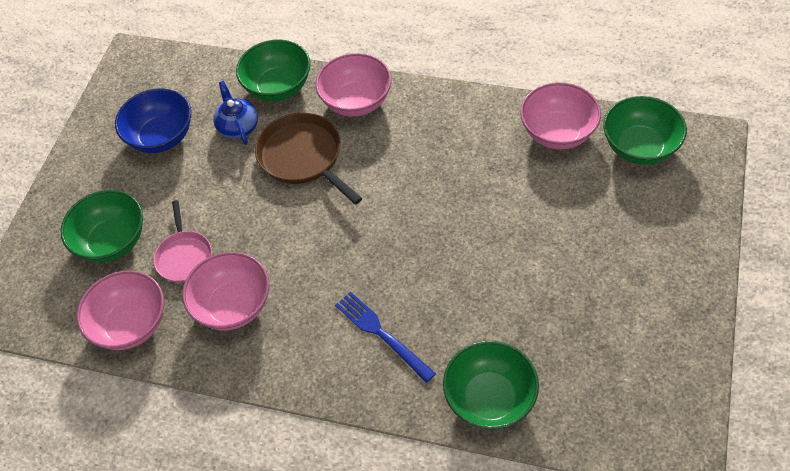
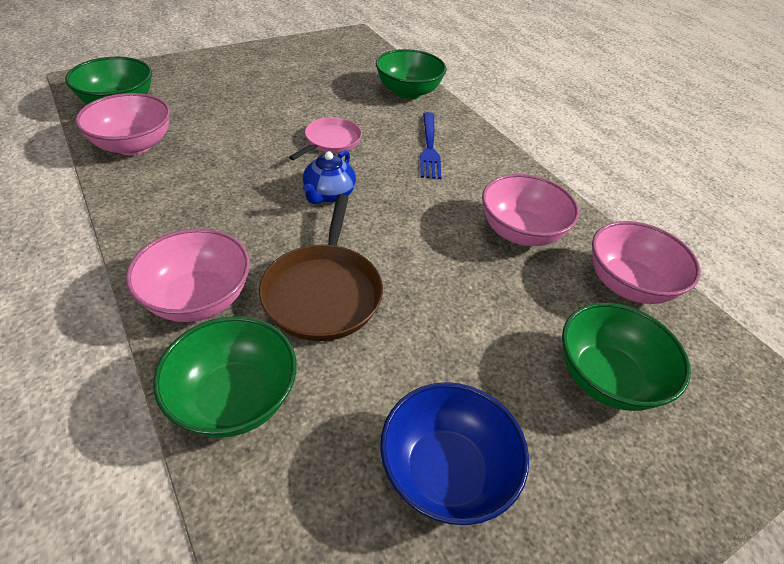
camera: 145 degrees left, 10 degrees down
(184, 256) = (533, 300): pink pan -> pink pan (331, 141)
(238, 127) = (341, 389): blue teapot -> blue teapot (329, 194)

